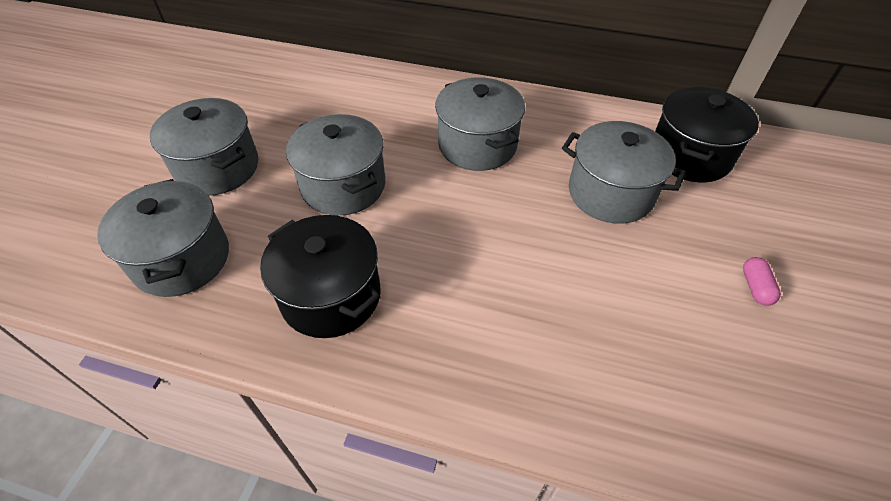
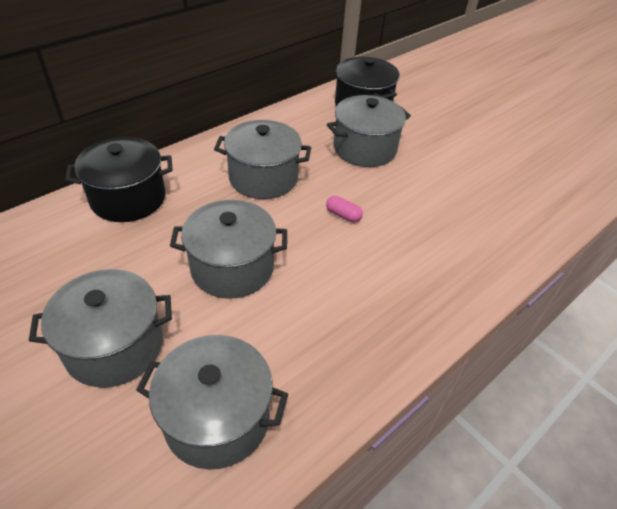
camera: 60 degrees left, 5 degrees down
(331, 296) = (345, 325): black pot -> black pot (128, 198)
(755, 287) = (472, 142): pink capsule -> pink capsule (343, 215)

